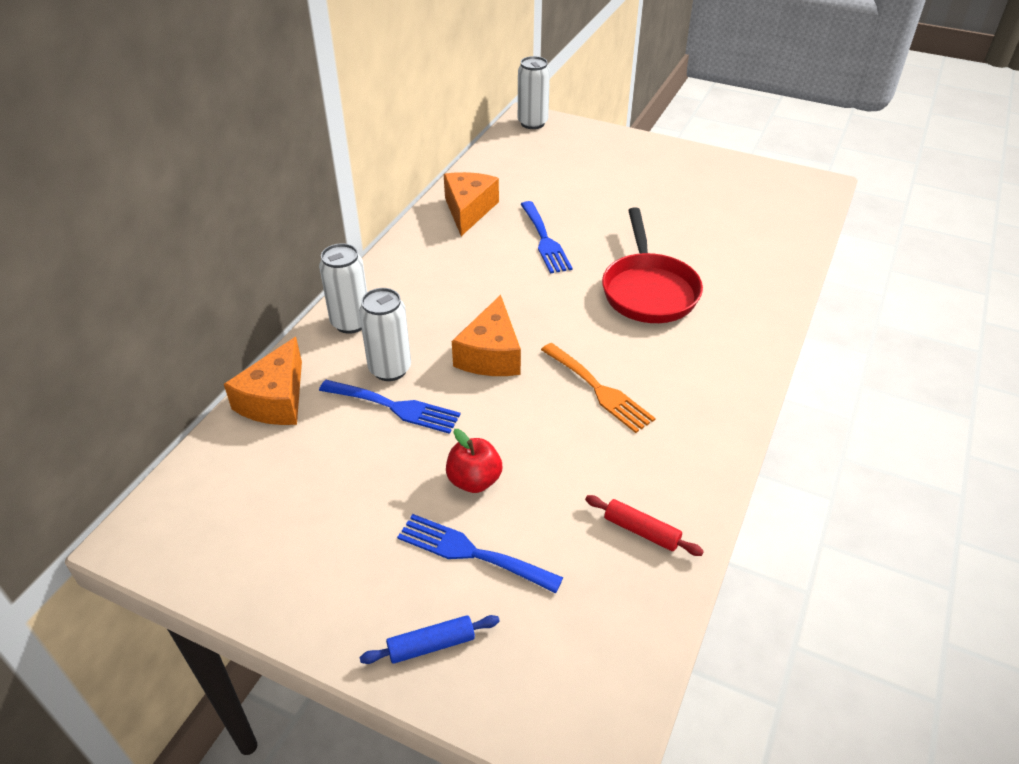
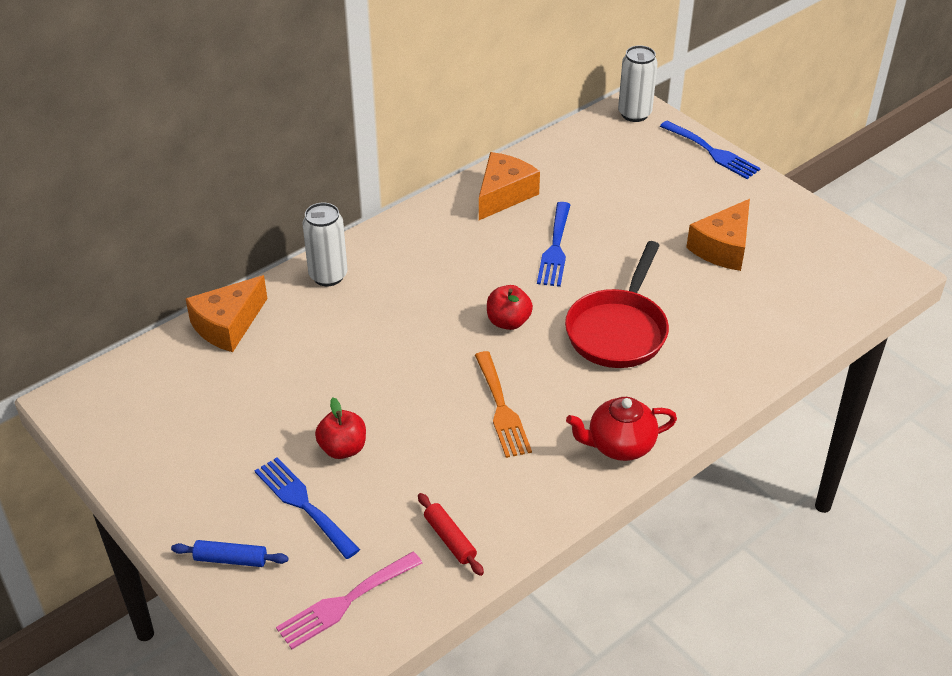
camera: 25 degrees right, 0 degrees up
(390, 369) = (335, 329): white can -> none
(395, 407) = (318, 364): blue fork -> blue fork (712, 152)
(491, 354) = (429, 345): orange cheese -> orange cheese (723, 248)
(549, 312) = (508, 322): none -> red apple
(584, 641) = (344, 602): none -> pink fork
(725, 387) = (619, 446): none -> red teapot

